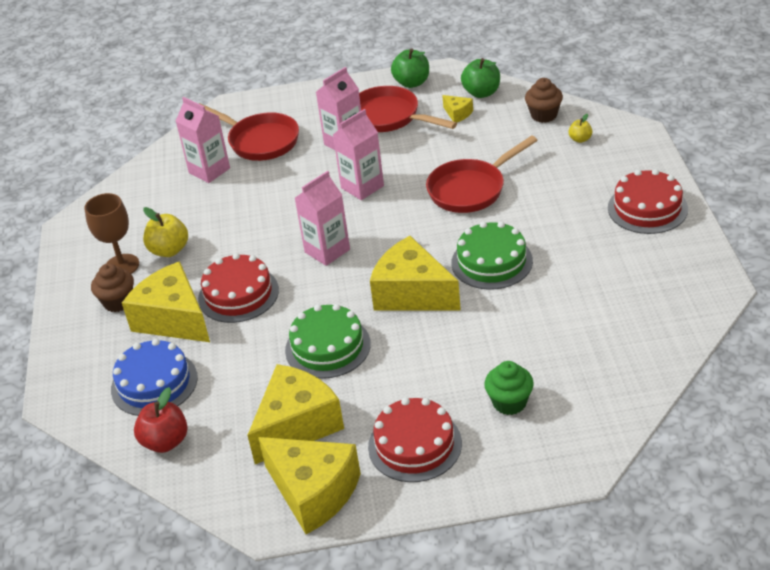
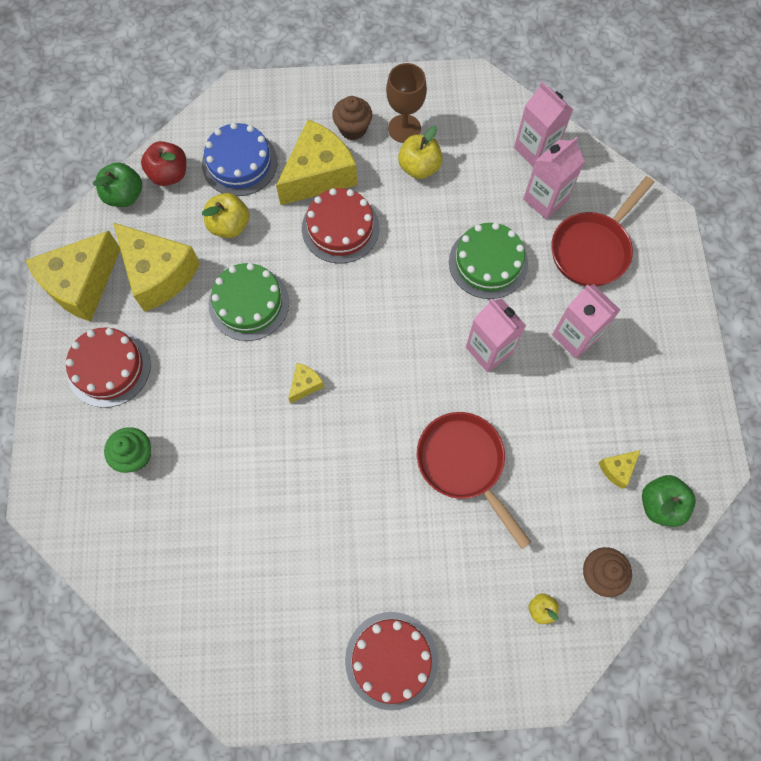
camera: 90 degrees right, 30 degrees up
(234, 378) = (229, 225): none -> yellow apple
(327, 251) = (388, 309): pink carton -> pink carton (535, 149)
(389, 117) = (621, 389): red pan -> none
(412, 83) = (693, 422): green apple -> green apple (124, 195)
(412, 293) = (305, 385): yellow cheese -> yellow cheese, size x0.43
(492, 262) = (335, 469): green cake -> green cake (488, 262)

